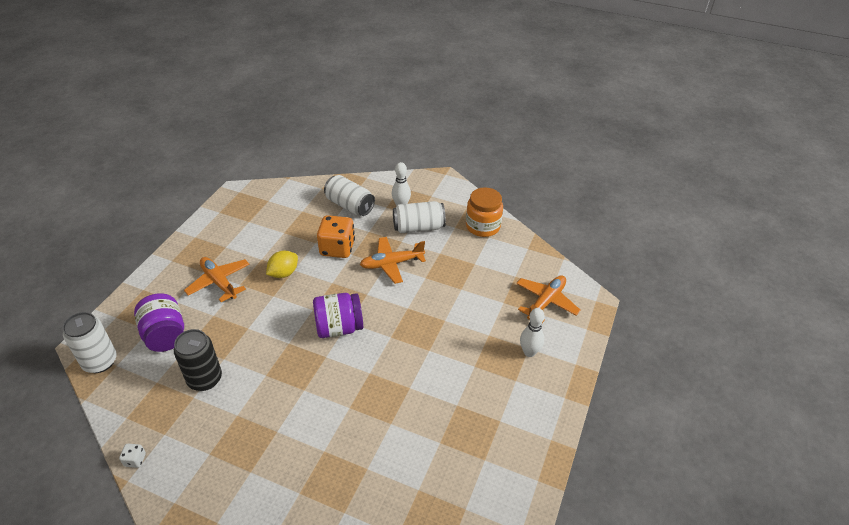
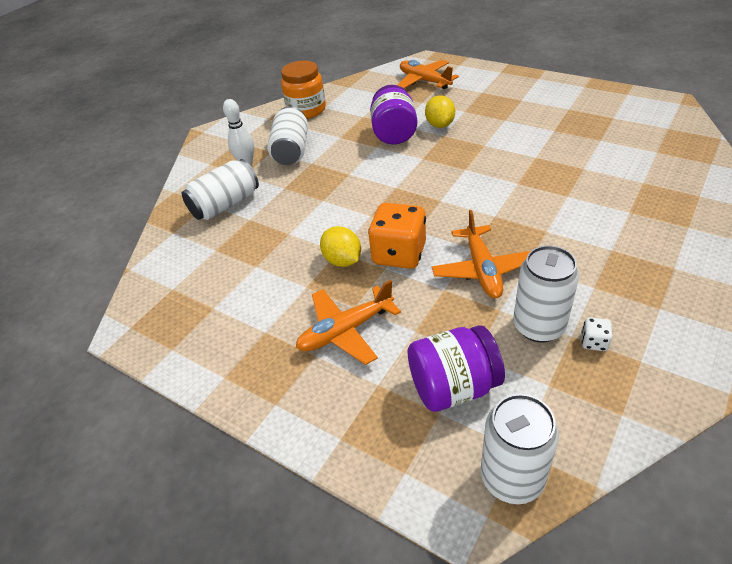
camera: 75 degrees left, 0 degrees up
(135, 460) = (693, 389): white dice -> white dice (594, 342)
(205, 379) = (538, 326): black can -> white can
(337, 248) = (307, 213): orange dice -> orange dice (399, 254)
(339, 328) = (449, 207): purple jar -> purple jar (394, 133)
(391, 264) = (348, 169): orange plane -> orange plane (482, 270)
(462, 317) = (440, 125): none -> yellow lemon
(529, 352) = (487, 91): white bowling pin -> none

